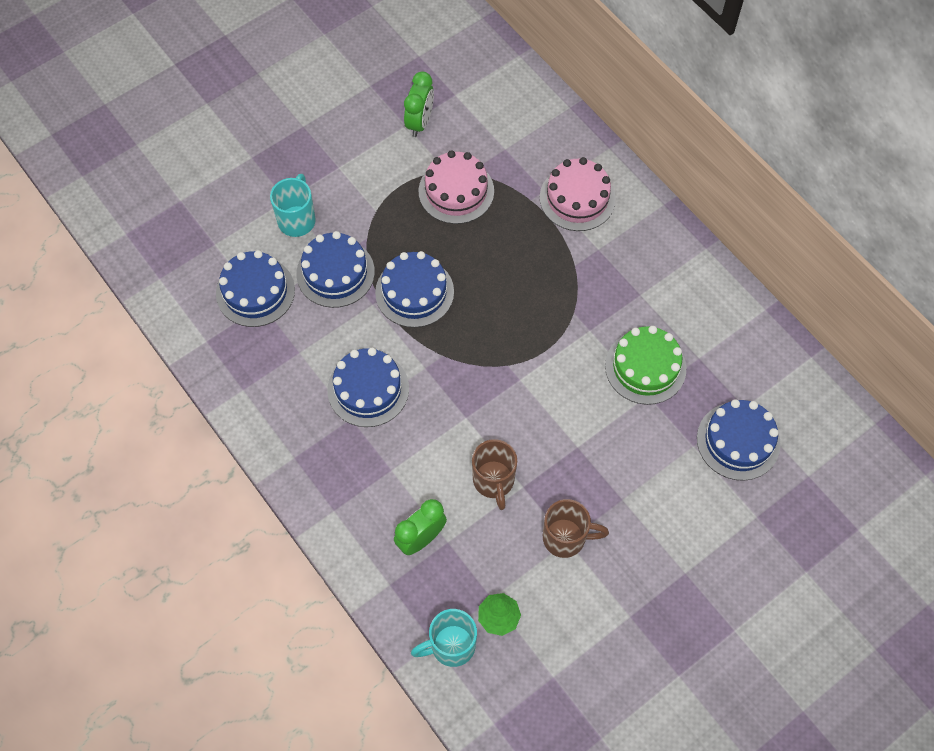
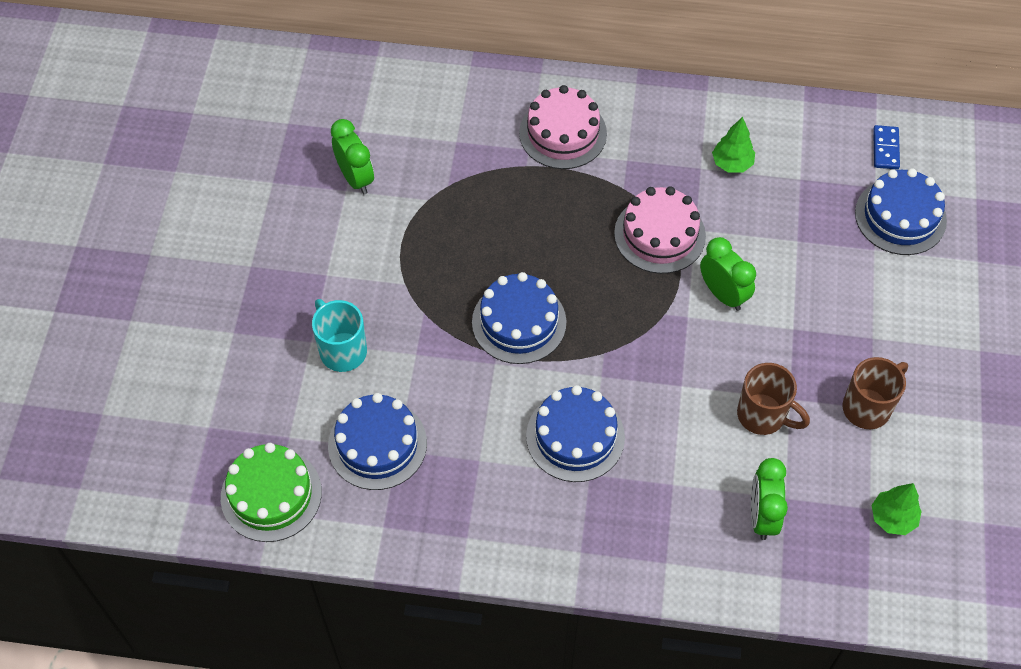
camera: 45 degrees left, 5 degrees down
(335, 273) = (431, 365): blue cake -> none
(451, 646) = (885, 577): turquoise mug -> none
(456, 191) = (455, 209): pink cake -> pink cake (659, 234)
(558, 386) = (723, 294): none -> green clock
(645, 367) = (770, 221): green cake -> green cake (271, 494)
(664, 309) = (732, 163): none -> green tree
(784, 389) = (885, 149): none -> blue domino

